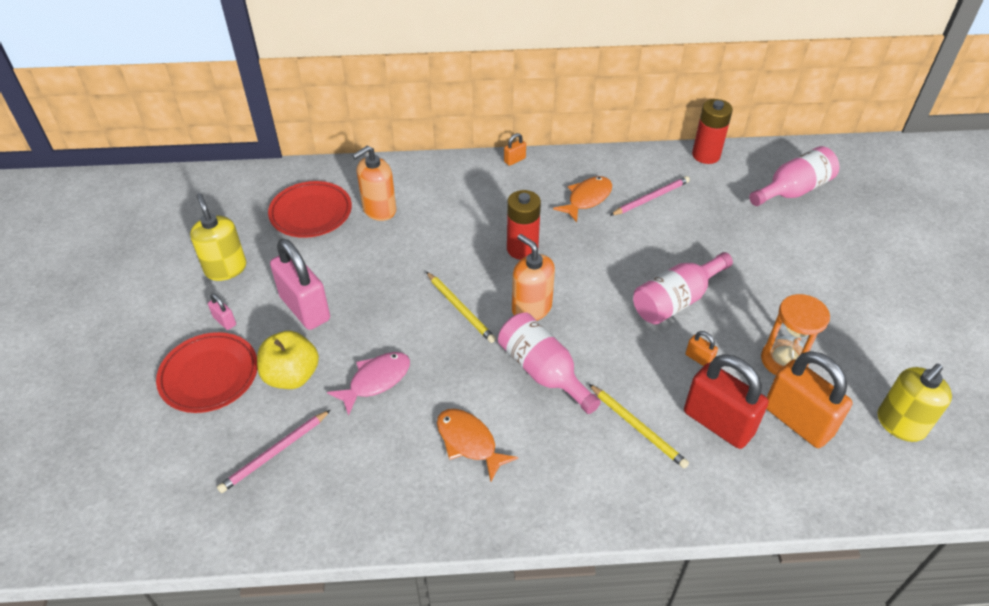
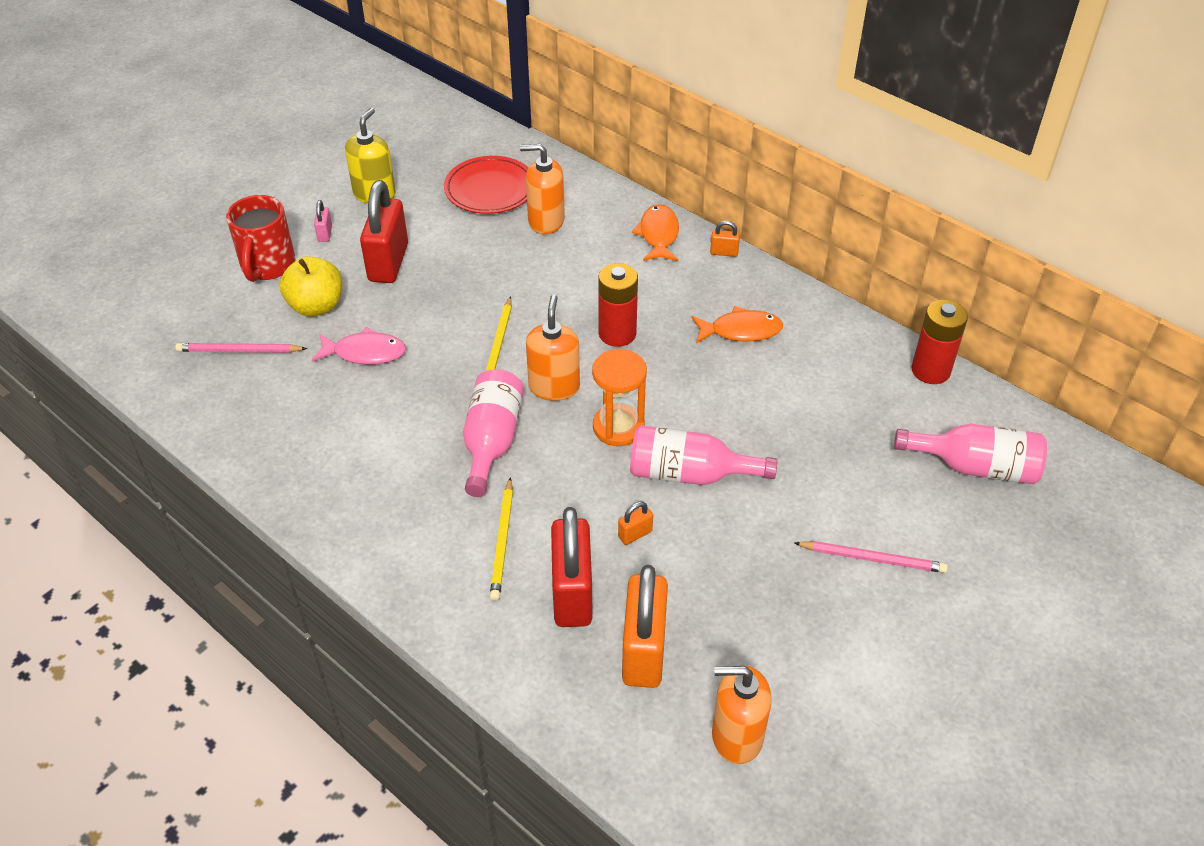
camera: 45 degrees right, 0 degrees up
(209, 375) = (267, 266): red plate -> red mug
(305, 308) = (388, 263): pink padlock -> red padlock
(469, 442) = (367, 447): orange fish -> orange fish (658, 235)
(651, 198) = (806, 371): pink pencil -> pink pencil (872, 559)
(699, 358) = (635, 534): orange padlock -> orange padlock turned 60 degrees clockwise
(783, 360) = (710, 597): orange hourglass -> orange hourglass (618, 427)
(900, 424) = (736, 736): yellow soap dispenser -> orange soap dispenser

